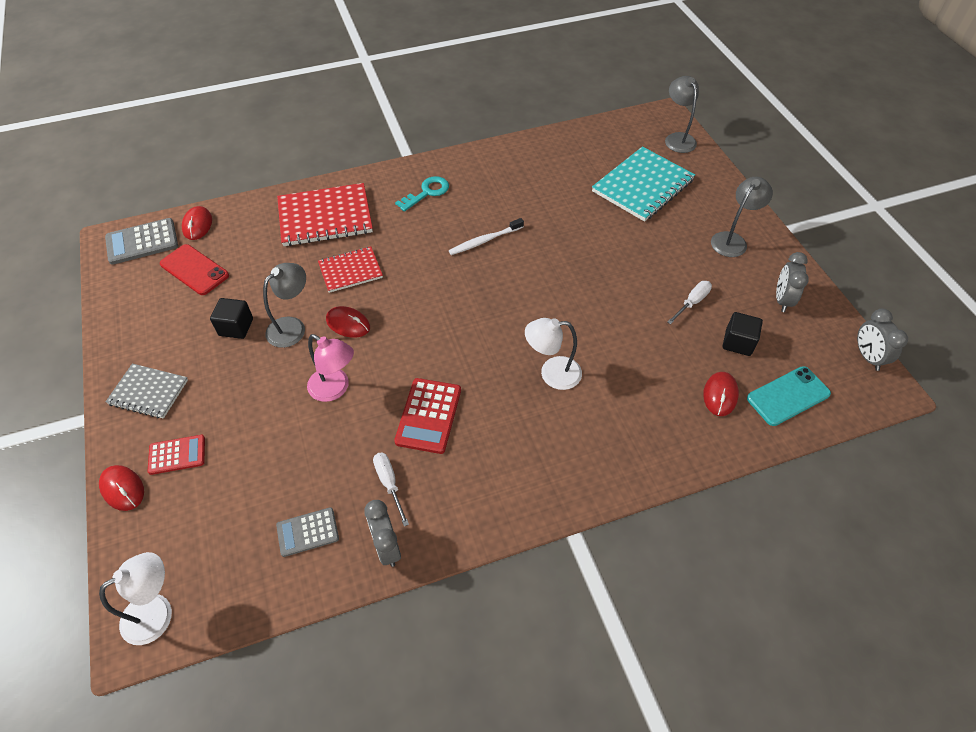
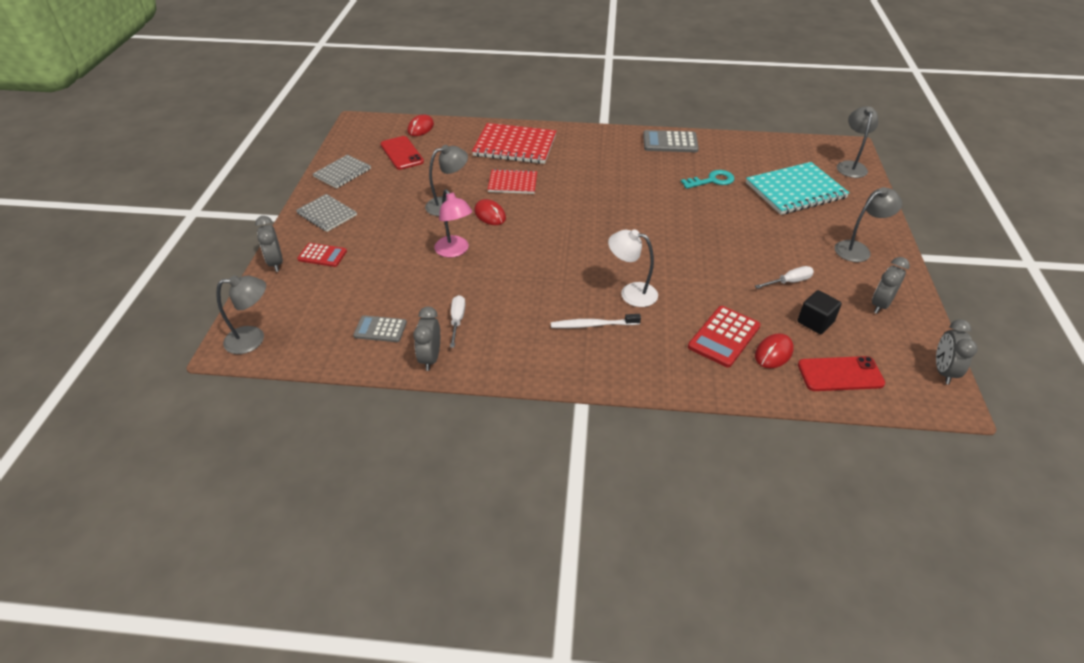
camera: 25 degrees right, 10 degrees down
(122, 489) = (276, 263): red mouse -> grey clock
(134, 323) = (342, 173): none -> grey notebook
(142, 242) = (377, 128): grey calculator -> grey calculator (670, 142)
(157, 612) = (253, 339): white lamp -> grey lamp
(236, 327) = (408, 194): black cube -> none
(427, 193) = (603, 150): turquoise key -> turquoise key (711, 181)
(428, 416) = (514, 289): red calculator -> red calculator (724, 337)
(484, 240) = (631, 192): white toothbrush -> white toothbrush (593, 325)
(788, 396) = (840, 374): turquoise phone -> red phone

